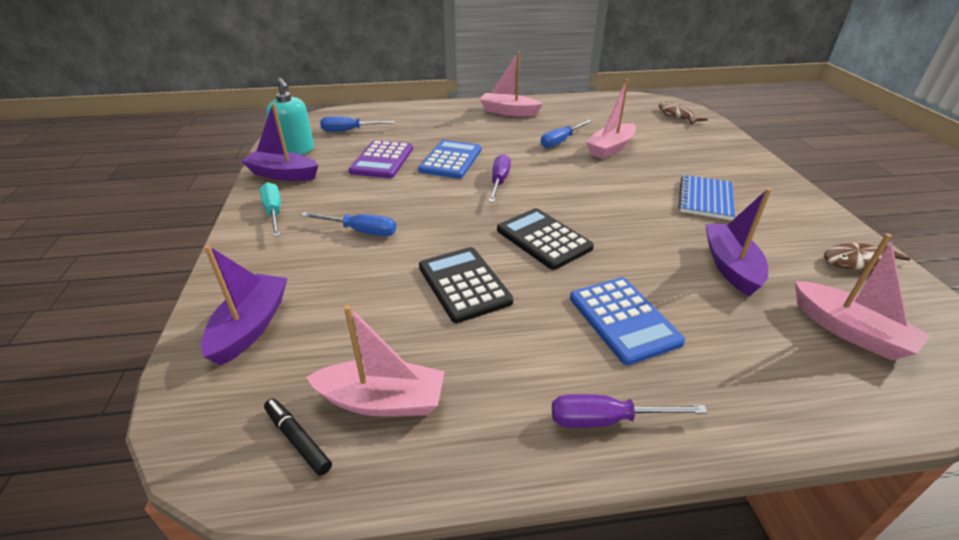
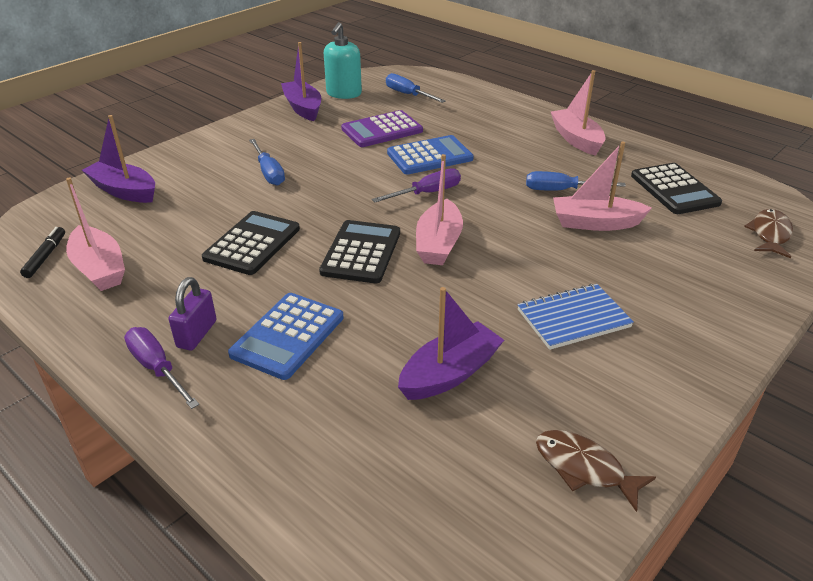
camera: 50 degrees right, 0 degrees up
(251, 326) = (124, 191): purple boat -> purple boat turned 120 degrees counterclockwise
(274, 212) = (250, 131): turquoise screwdriver -> none
(573, 372) = (197, 334): none -> purple padlock
(603, 115) = (674, 189): none -> black calculator
(849, 331) = (420, 485): pink boat -> pink boat (438, 244)

